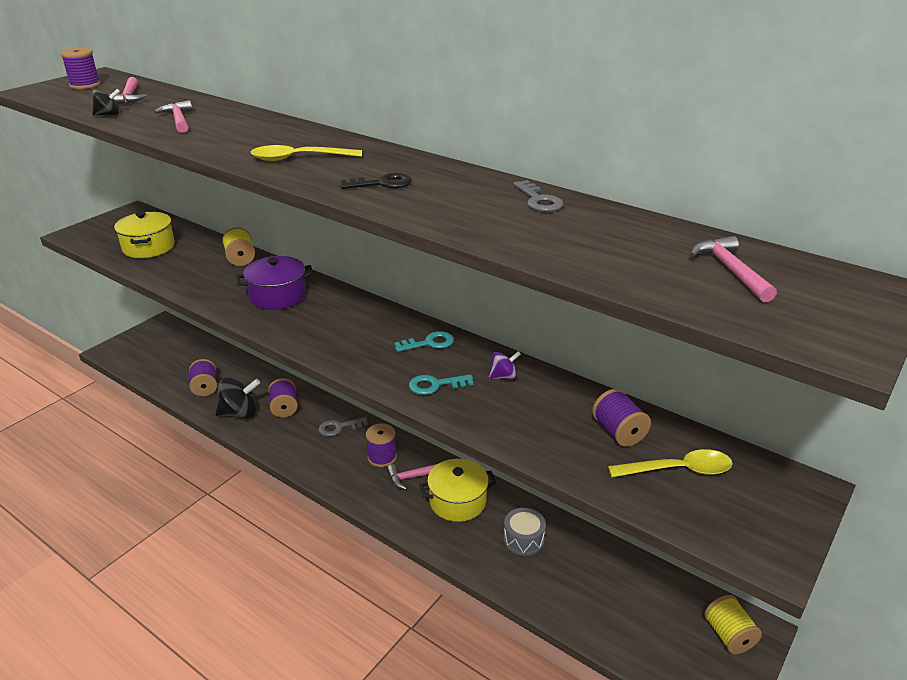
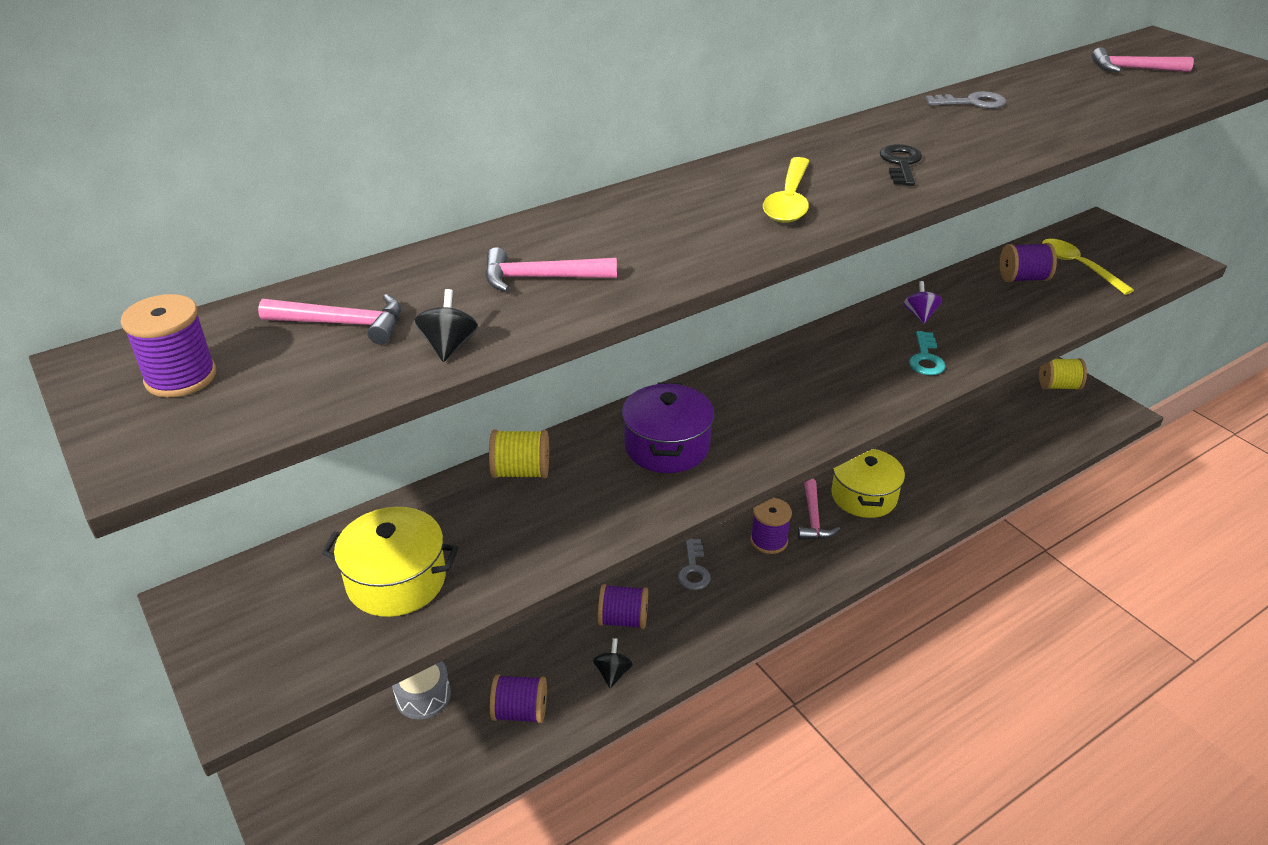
camera: 70 degrees left, 5 degrees up
(239, 413) = (612, 673): black spinning top -> black spinning top, size x0.53
(429, 343) = (839, 346): turquoise key -> none
(523, 539) = (930, 464): grey drum -> grey drum (423, 696)
(678, 470) = (1078, 266): yellow spoon -> yellow spoon turned 45 degrees counterclockwise

